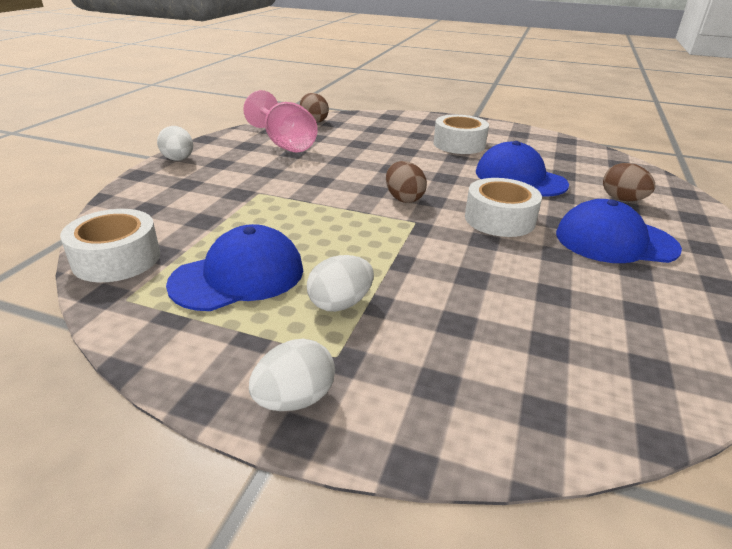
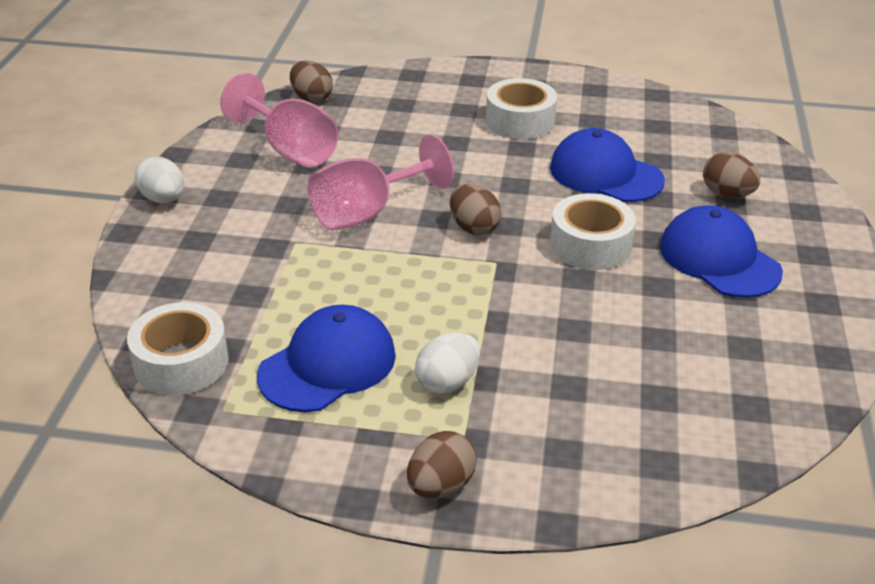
camera: 10 degrees left, 5 degrees up
(294, 399) = (440, 486): white egg -> brown egg
(323, 181) = (367, 212): none -> pink goblet
(615, 241) = (719, 259): blue cap -> blue cap turned 60 degrees clockwise

